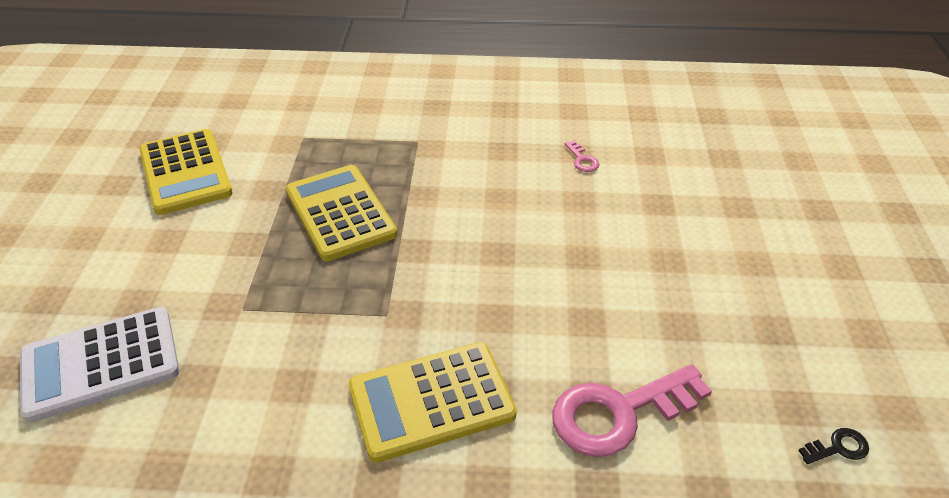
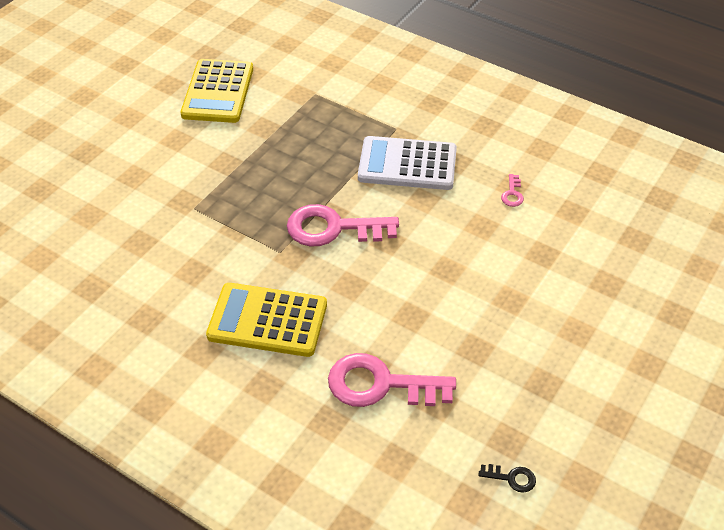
camera: 30 degrees right, 5 degrees up
(100, 364) = (93, 208): white calculator -> white calculator (407, 164)
(340, 213) = (300, 165): yellow calculator -> none
(428, 264) = (333, 228): none -> pink key

